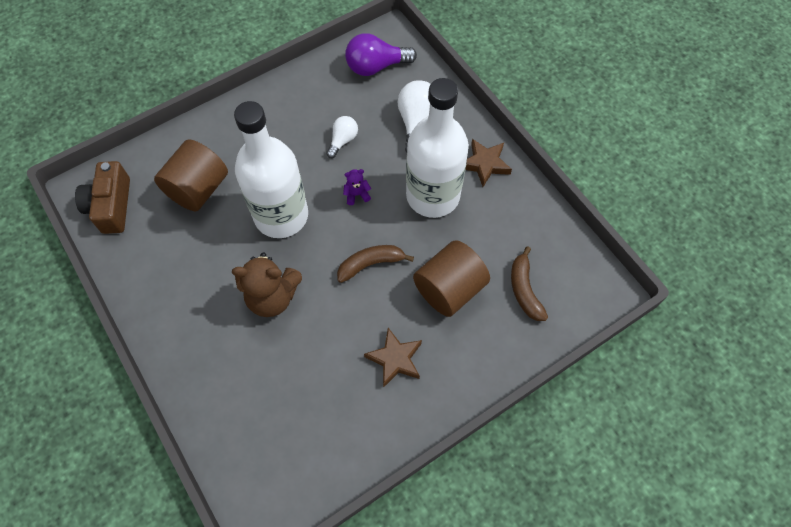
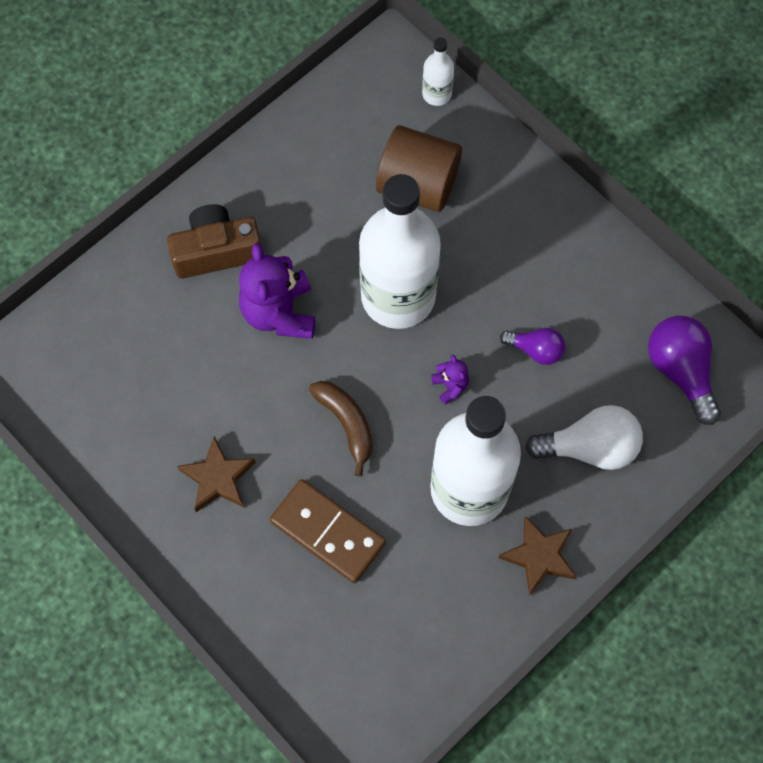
camera: 80 degrees right, 5 degrees up
(111, 206) = (372, 92): brown camera -> brown camera (216, 251)
(129, 165) = (437, 94): none -> white bottle
(272, 297) = (279, 312): brown teddy bear -> purple teddy bear
(343, 140) = (535, 350): white light bulb -> purple light bulb
(449, 289) = (327, 532): brown cylinder -> brown domino
(524, 290) = (343, 635): brown banana -> none

